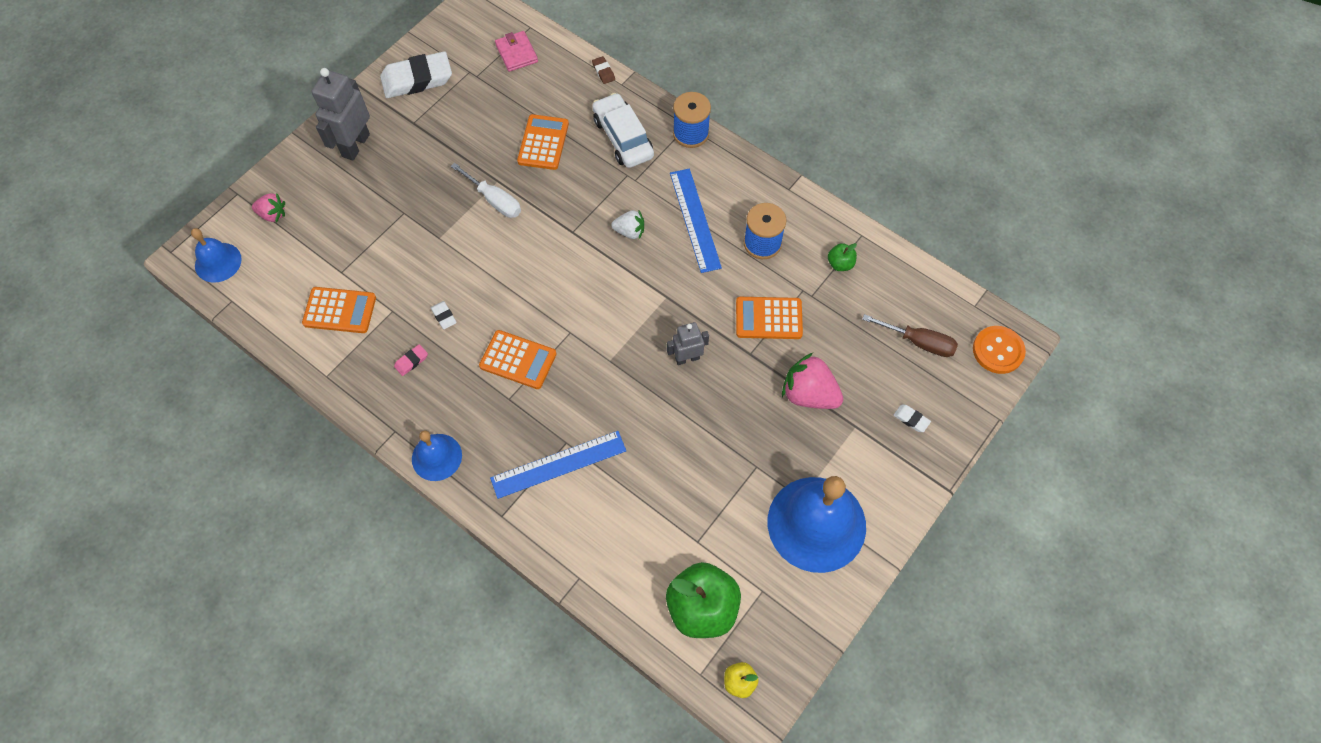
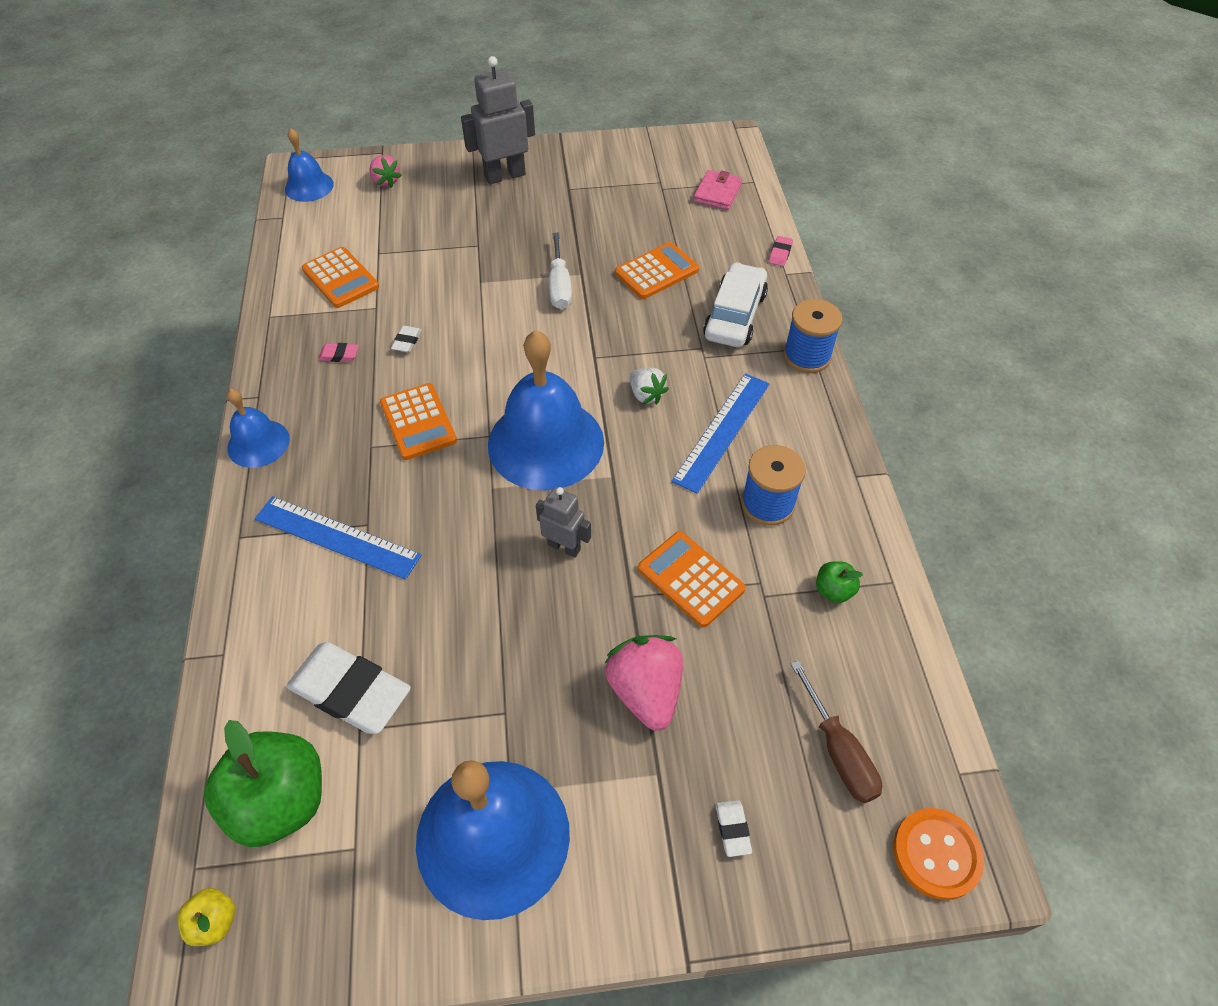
camera: 45 degrees right, 10 degrees down
(417, 79) = (610, 161): white eraser -> white eraser (350, 691)
(603, 72) = (780, 253): brown eraser -> pink eraser
(608, 309) = (546, 443): none -> blue bell

